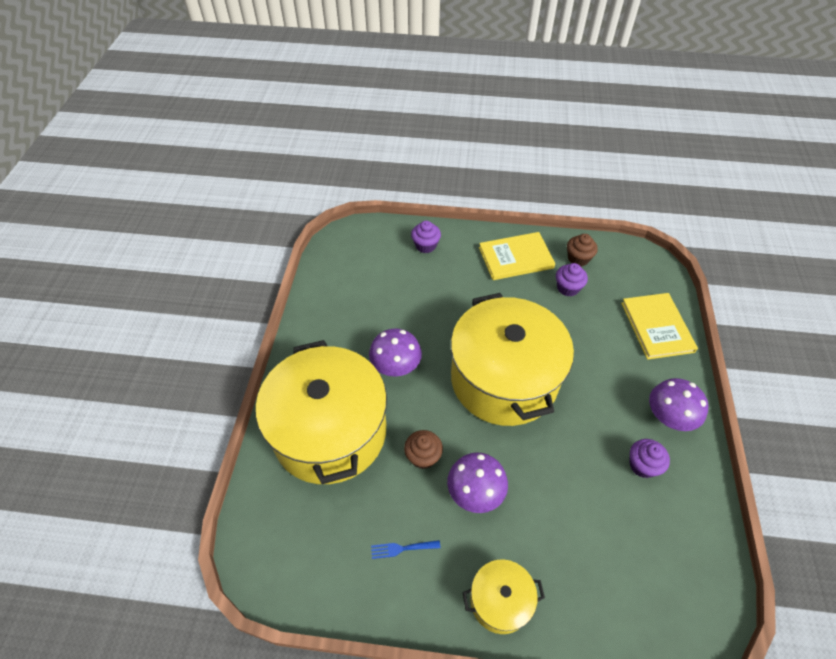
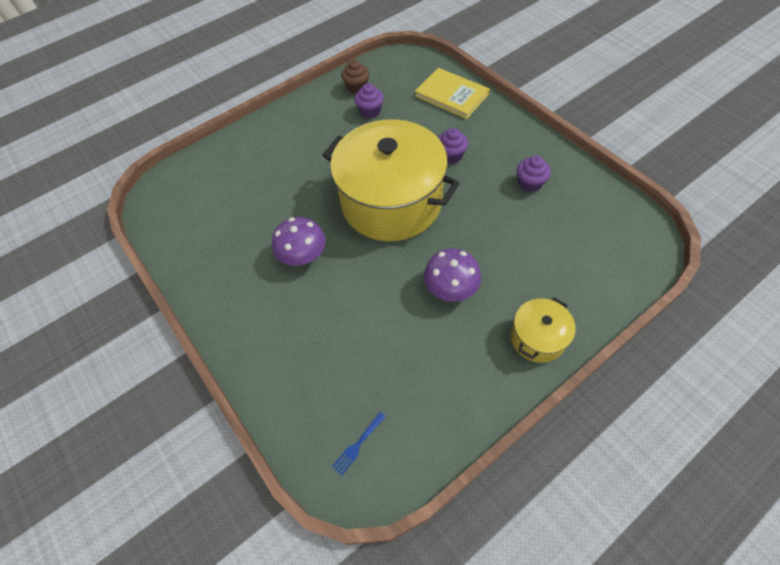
camera: 40 degrees left, 5 degrees up
(330, 431) = (303, 342): yellow pot -> none
(402, 548) = (443, 368): blue fork -> blue fork (357, 445)
(423, 456) = (392, 297): brown cupcake -> none
(425, 245) = (232, 156): purple cupcake -> purple cupcake (451, 155)
(516, 258) = (312, 117): yellow book -> none
(669, 416) = (514, 142): purple mushroom -> none

